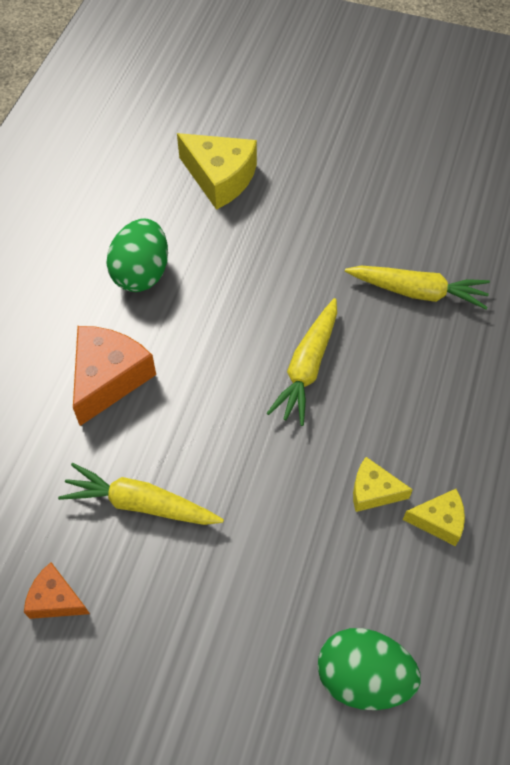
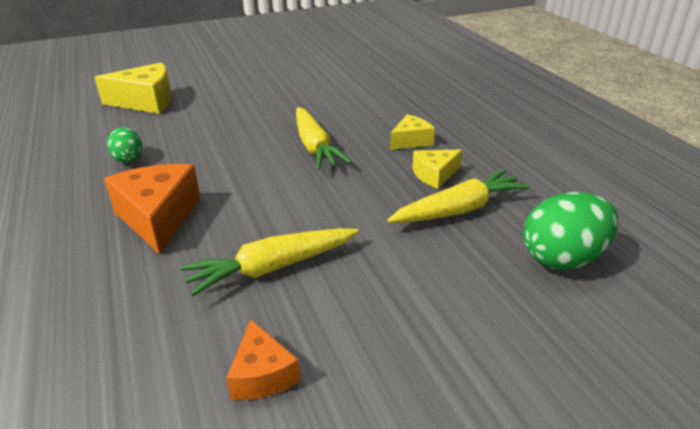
camera: 40 degrees left, 25 degrees down
(56, 599) = (262, 374): orange cheese -> orange cheese turned 90 degrees counterclockwise
(141, 273) = (128, 158): green egg -> green egg, size x0.58
(417, 292) = (343, 95): yellow carrot -> yellow carrot (459, 210)
(439, 521) = (490, 167): yellow cheese -> yellow cheese (411, 141)

